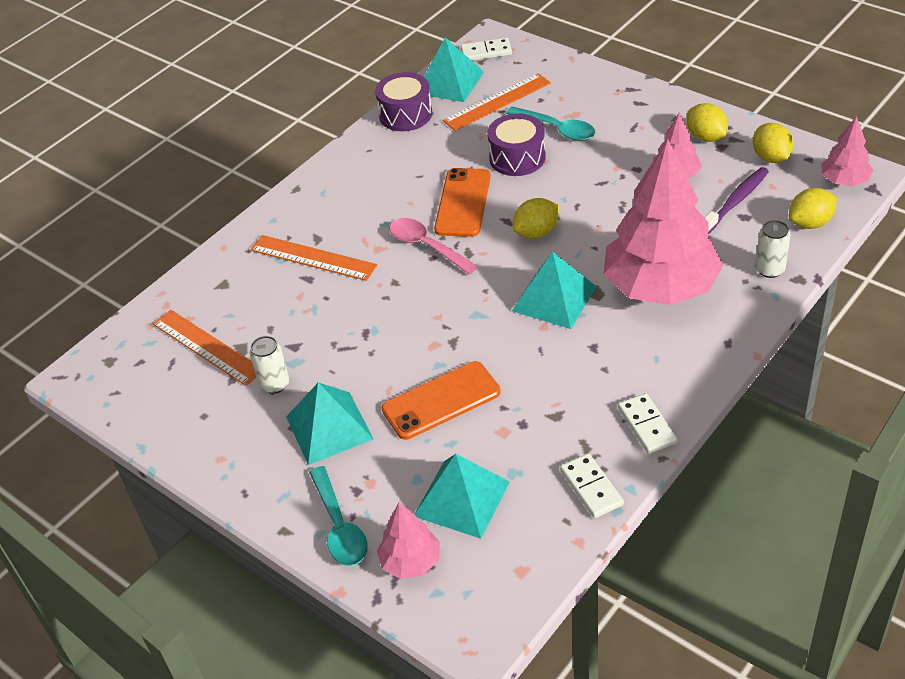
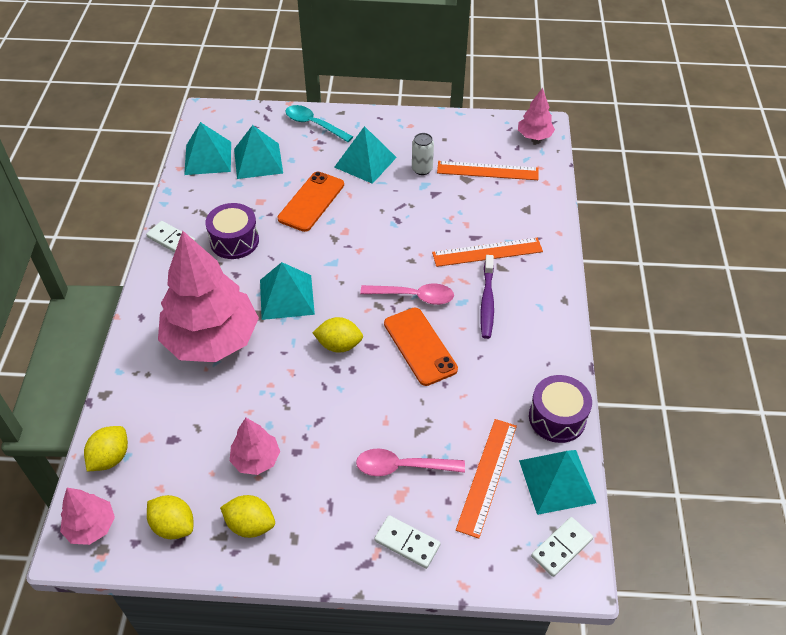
camera: 140 degrees right, 5 degrees up
(410, 561) = (263, 126): pink tree -> pink tree (534, 136)
(517, 158) = (412, 414): purple drum -> purple drum (234, 241)
(527, 539) = (208, 158): none -> turquoise pyramid
(536, 232) = (339, 345): yellow lemon -> yellow lemon turned 75 degrees clockwise
(557, 129) = (402, 467): turquoise spoon -> pink spoon
(591, 488) = (187, 194): white domino -> white domino (407, 543)
(735, 201) = (187, 452): purple toothbrush -> purple toothbrush (487, 302)
(769, 269) = (131, 393): white can -> none

